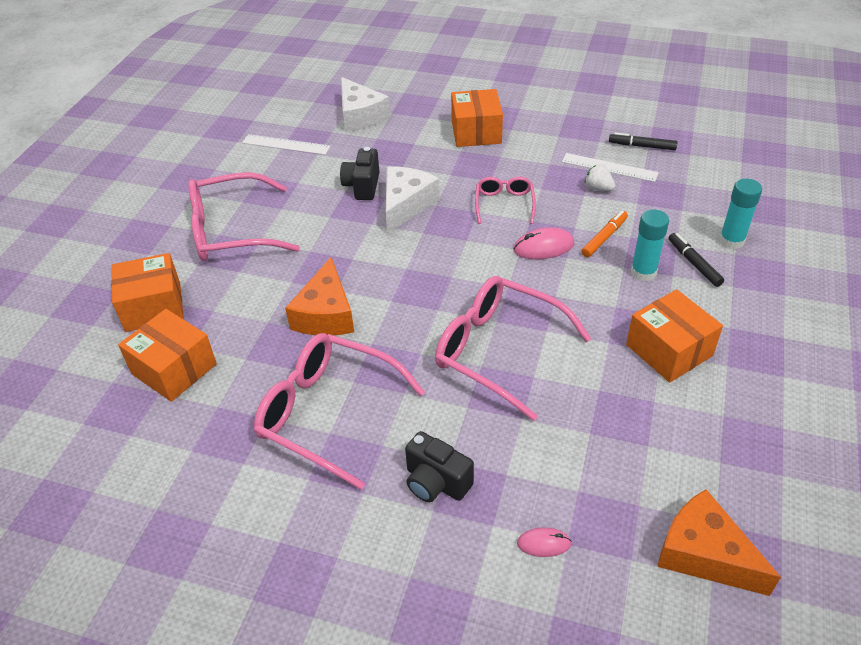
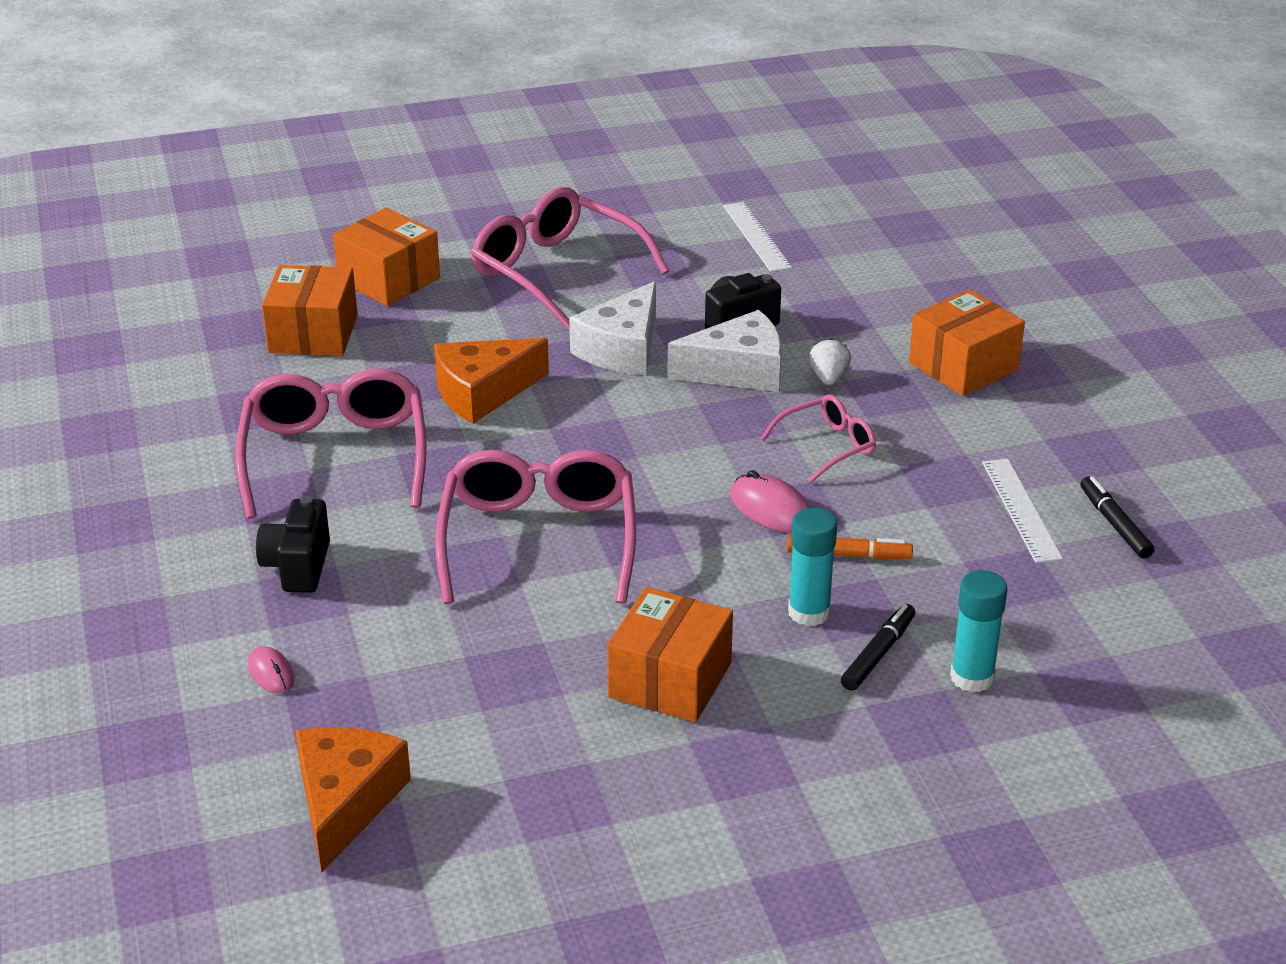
camera: 55 degrees right, 10 degrees down
(360, 116) = (884, 263): white cheese -> white cheese (622, 349)
(598, 188) = (957, 515): white strawberry -> white strawberry (828, 378)

